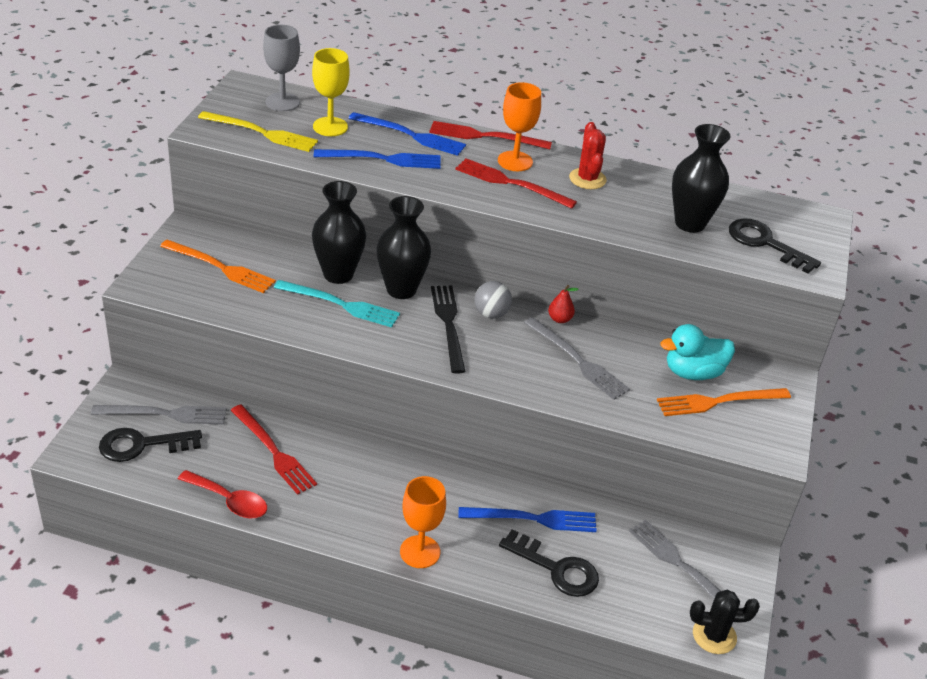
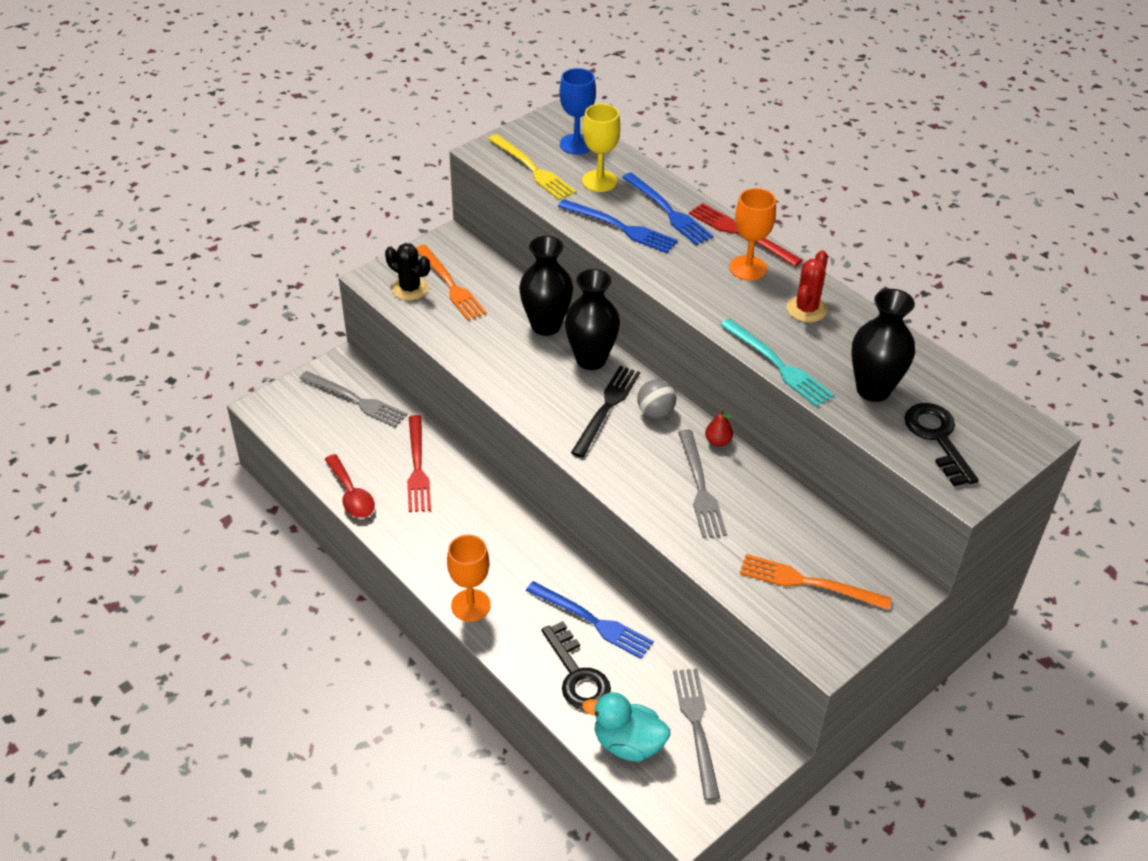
camera: 35 degrees right, 5 degrees up
(142, 445) = (320, 420): black key -> none
(282, 102) = (576, 144): grey goblet -> blue goblet
(340, 304) = (525, 354): turquoise fork -> turquoise fork (777, 365)
(511, 183) = (723, 289): red fork -> none
(693, 372) = (807, 544): turquoise duck -> turquoise duck (628, 743)
(714, 636) = (673, 802): black cactus -> black cactus (410, 289)

